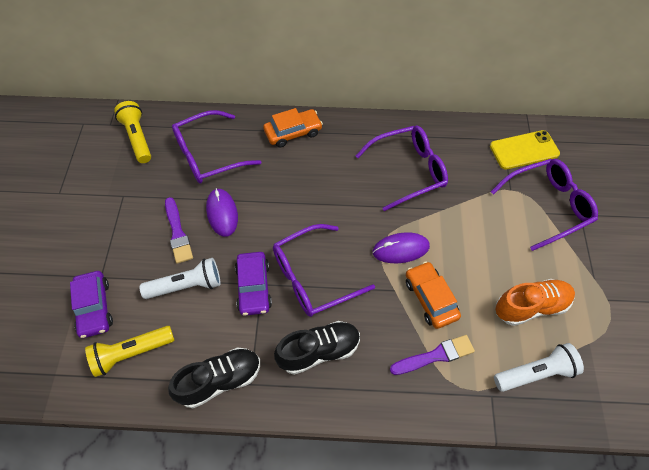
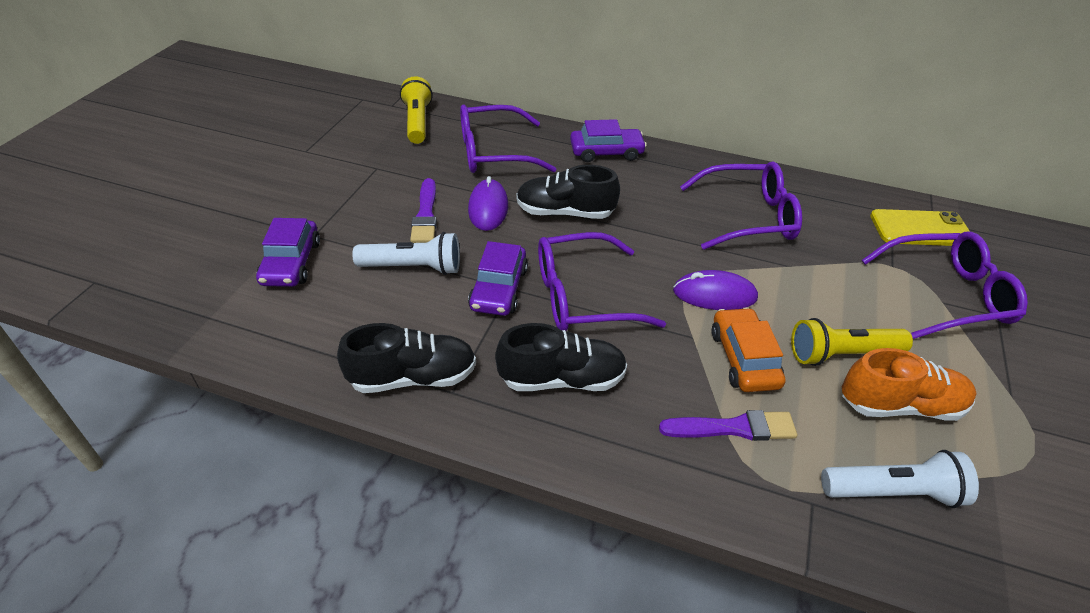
camera: 15 degrees right, 15 degrees down
(132, 353) = (313, 319): yellow flashlight -> yellow flashlight (842, 354)
(279, 202) = (565, 212): none -> black shoe
(293, 132) = (606, 152): orange car -> purple car

